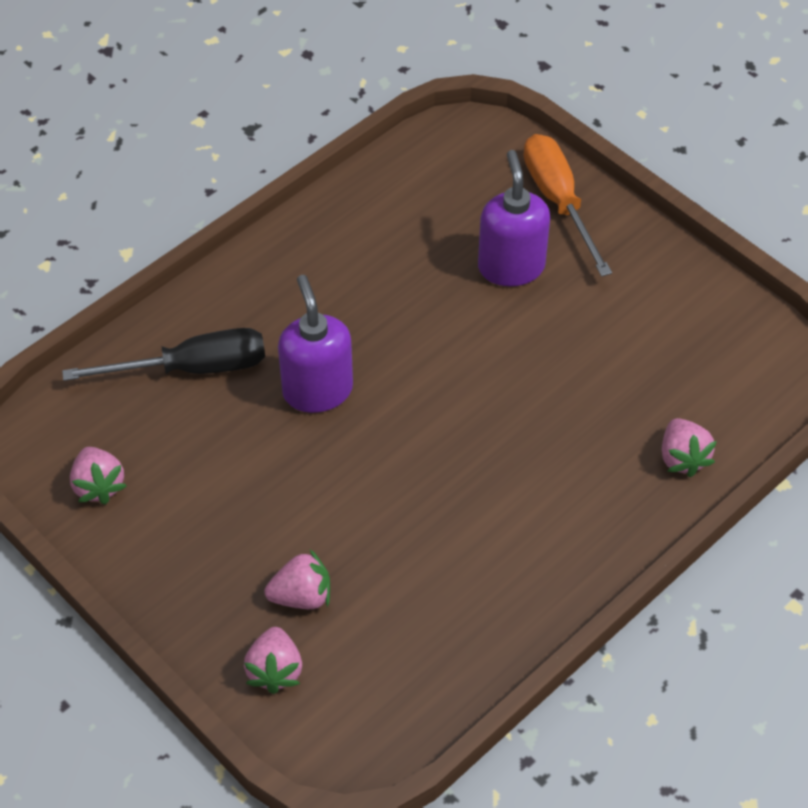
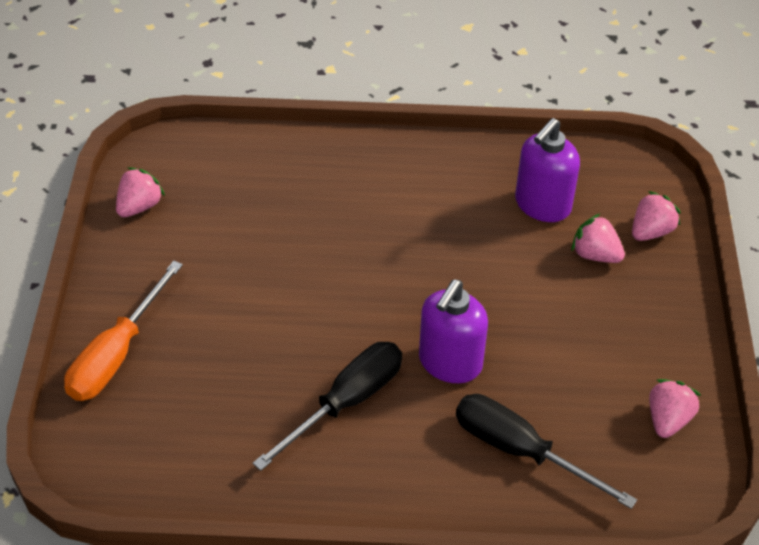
camera: 135 degrees left, 5 degrees down
(358, 300) = (346, 403): none -> black screwdriver
(511, 267) = (215, 337): purple soap dispenser -> purple soap dispenser (542, 205)
(682, 458) = (286, 155): pink strawberry -> pink strawberry (139, 206)

